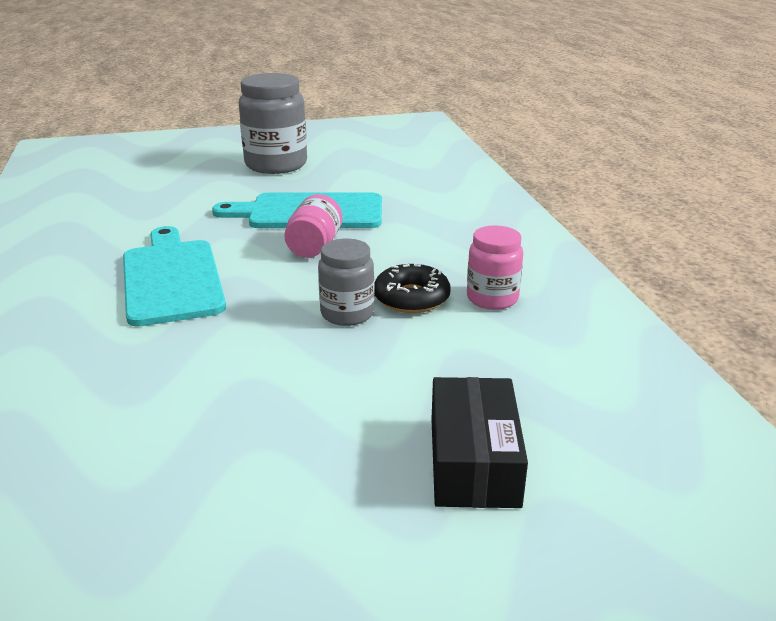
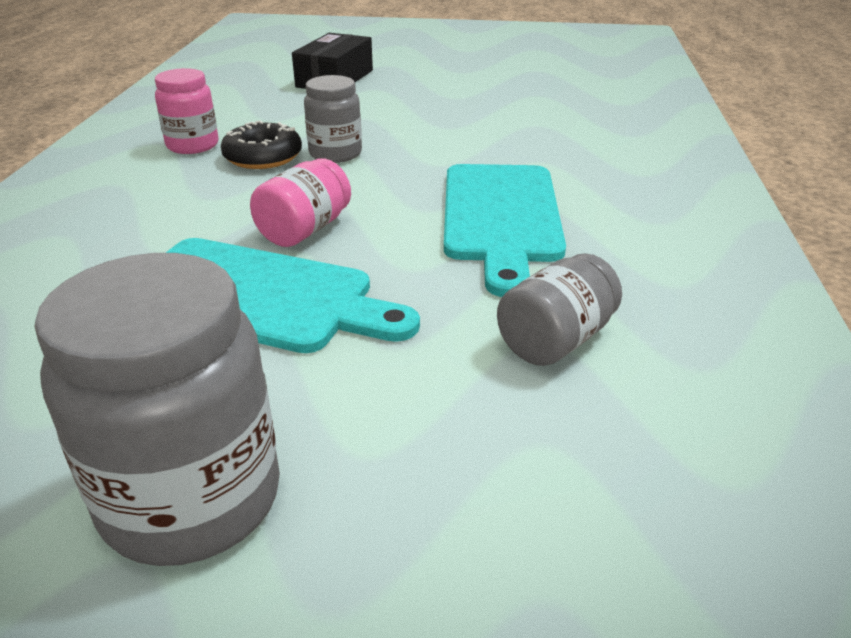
camera: 160 degrees left, 5 degrees up
(137, 219) = (555, 340): none -> grey jar

